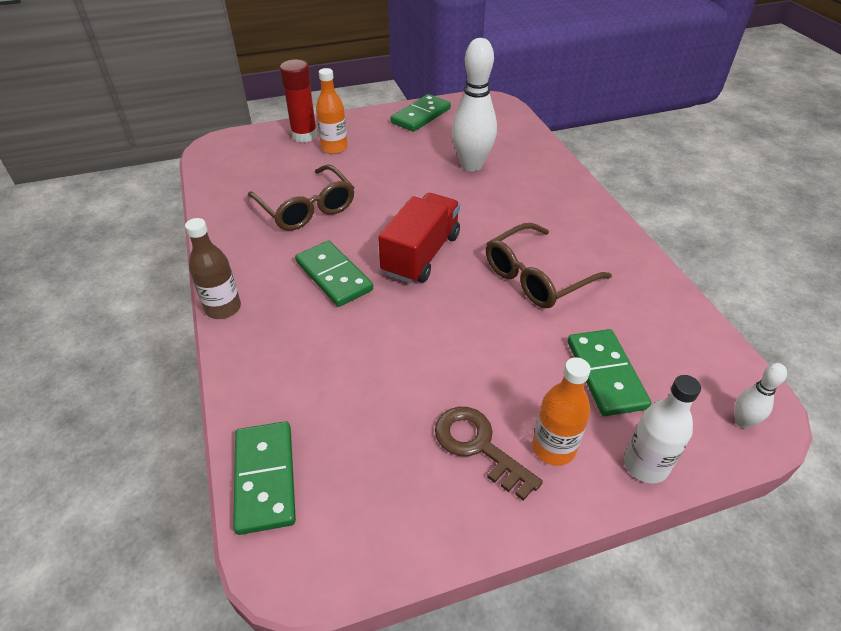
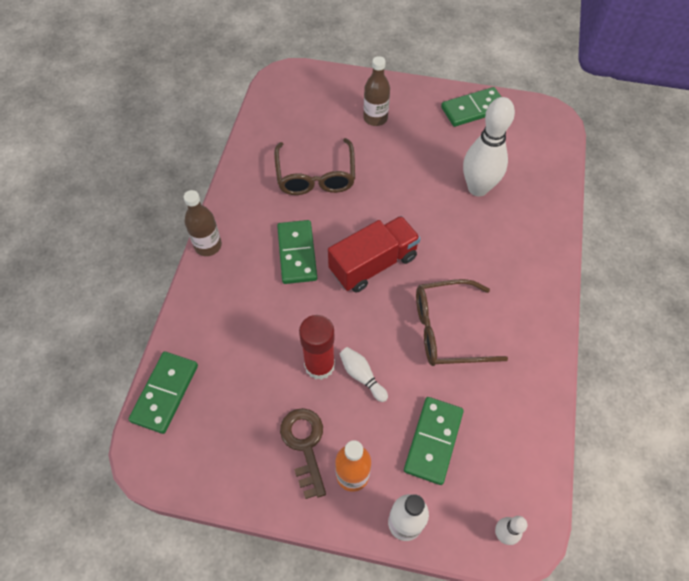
camera: 30 degrees right, 15 degrees up
(304, 135) = (359, 93): red glue stick -> red glue stick (319, 365)
(334, 148) = (375, 118): orange bottle -> brown bottle
(487, 351) = (362, 376): none -> white bowling pin

